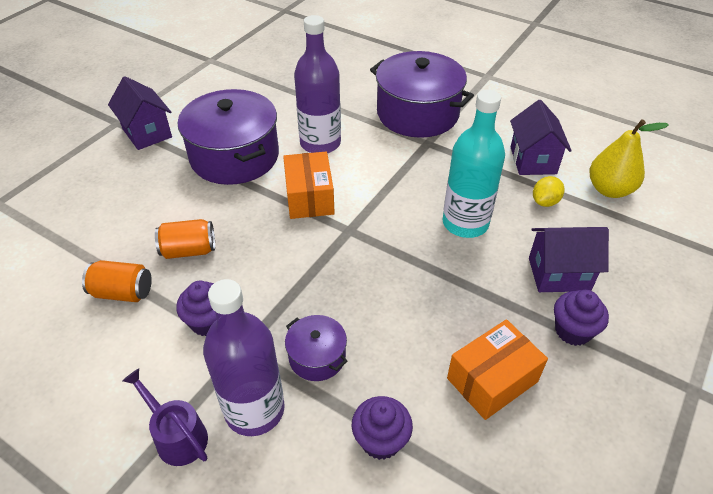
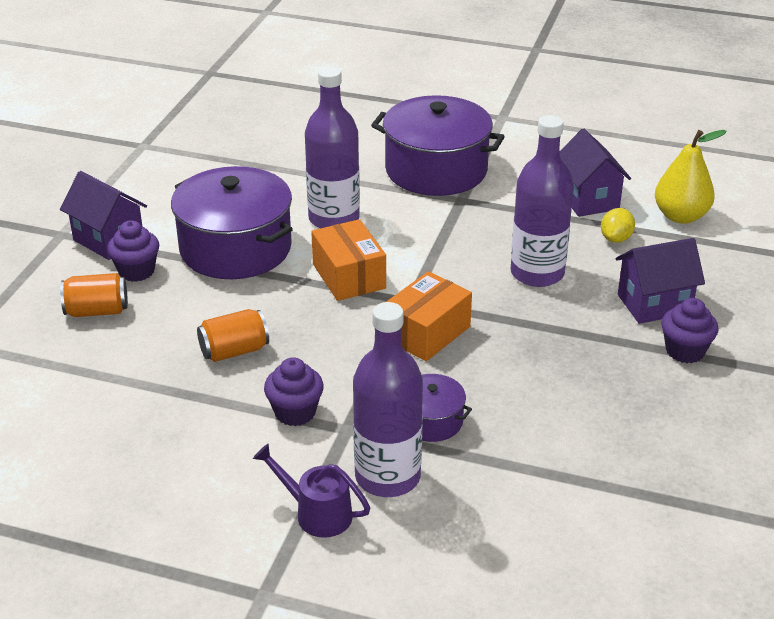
camera: 15 degrees left, 10 degrees down
(123, 292) = (179, 403): orange can -> orange can (97, 311)
(381, 440) = (529, 475): purple cupcake -> purple cupcake (136, 271)
(465, 223) = (537, 273): turquoise bottle -> purple bottle
(492, 380) = (620, 406): orange box -> orange box (426, 332)

